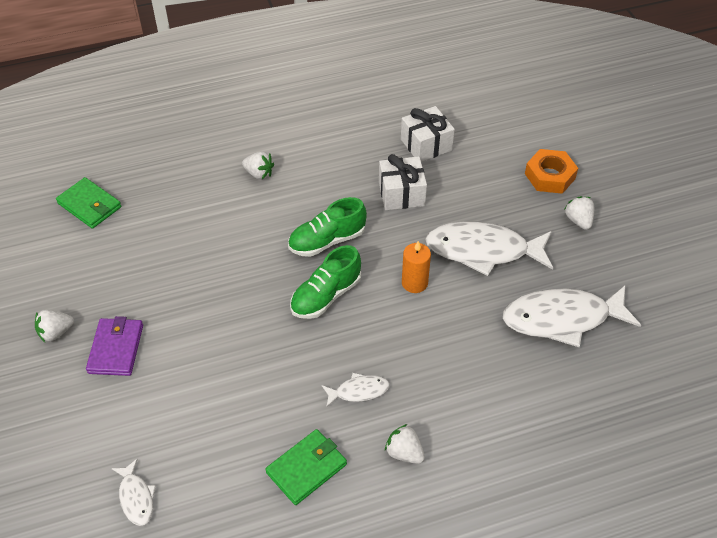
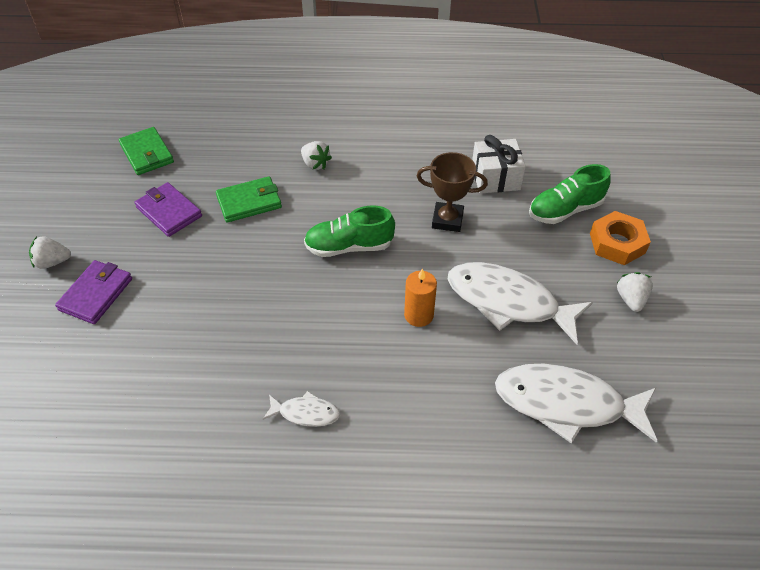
camera: 20 degrees right, 0 degrees up
(136, 497) = (32, 451): white fish -> none
(143, 255) = (169, 212): none -> purple wallet
(306, 468) = (211, 480): green wallet -> green wallet (249, 202)
(326, 296) = (321, 302): green shoe -> green shoe (565, 210)
(401, 194) = (447, 220): white gift -> brown trophy
(404, 453) = (321, 499): white strawberry -> none

